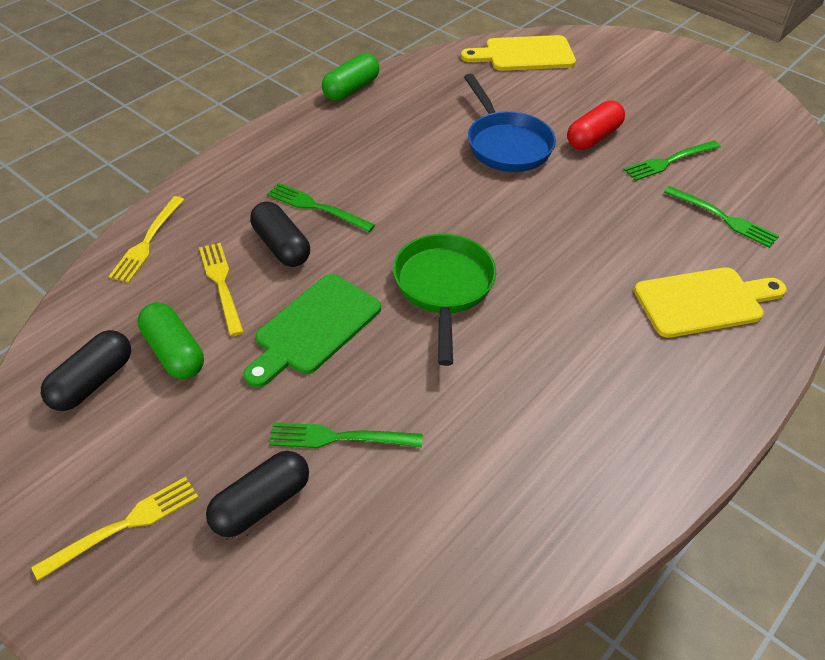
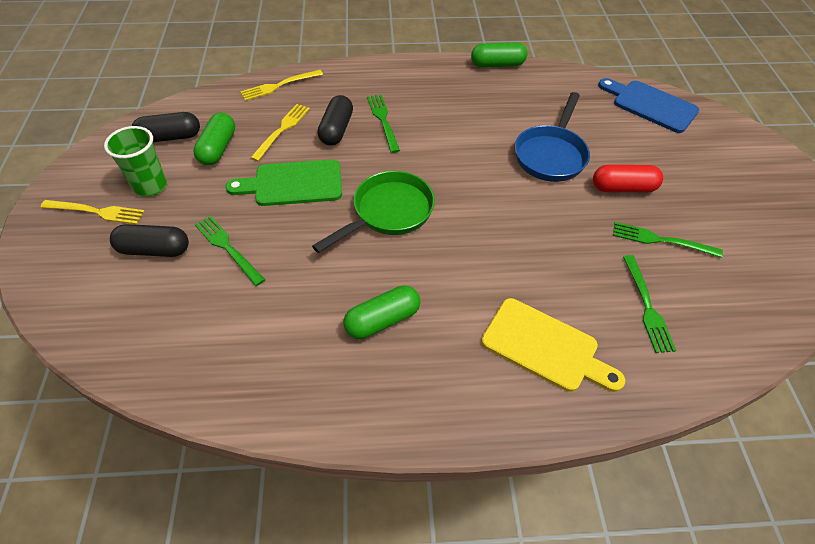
camera: 45 degrees right, 5 degrees up
(151, 448) = (150, 186): none -> green cup
(524, 54) = (651, 105): yellow cutting board -> blue cutting board
(568, 381) = (382, 320): none -> green capsule

